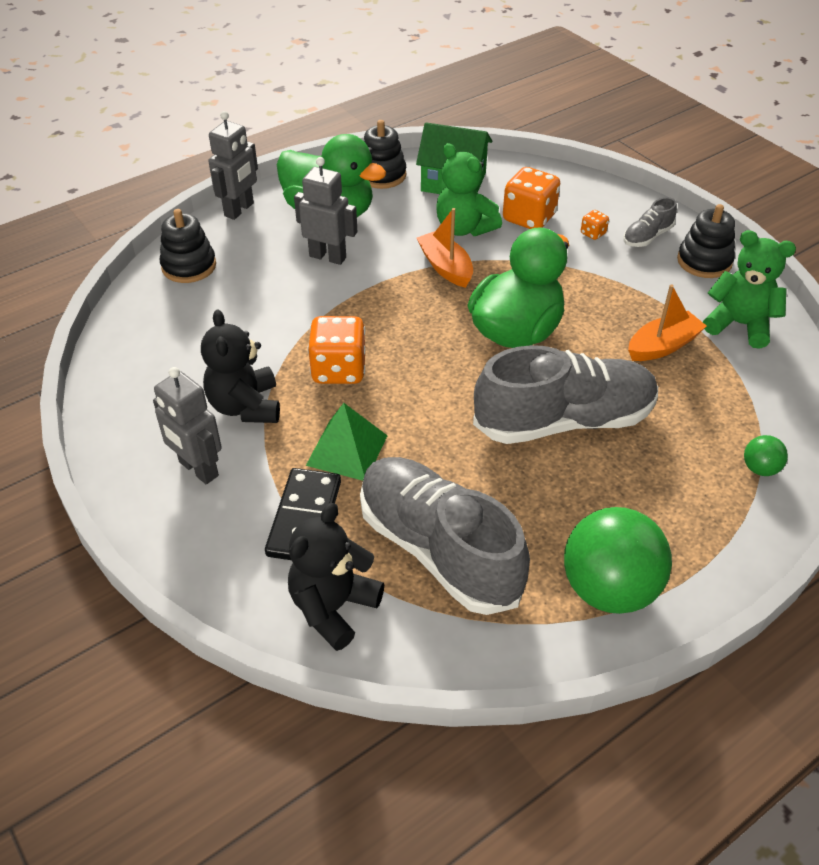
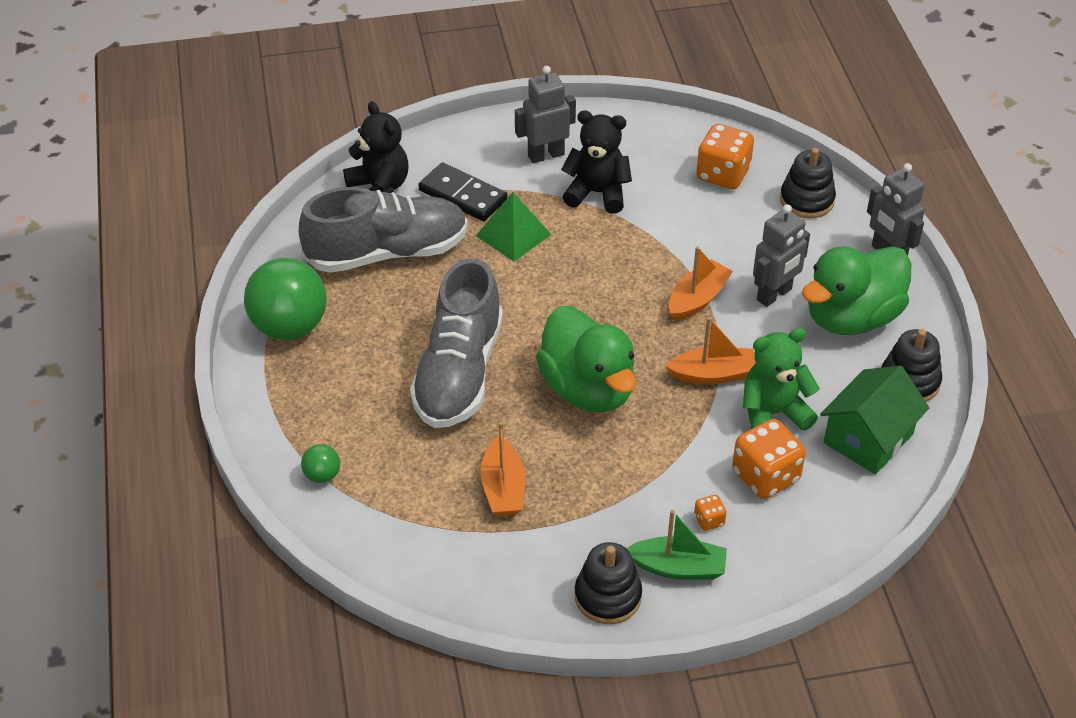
camera: 115 degrees right, 0 degrees up
(339, 370) = (607, 256): orange dice -> orange dice (723, 174)
(361, 297) = (697, 299): none -> orange boat
(647, 237) = (678, 567): grey shoe -> green boat
(739, 324) = (494, 568): green teddy bear -> none

